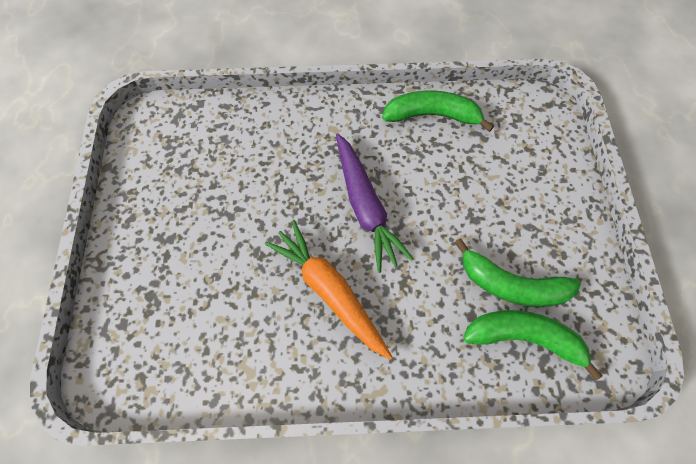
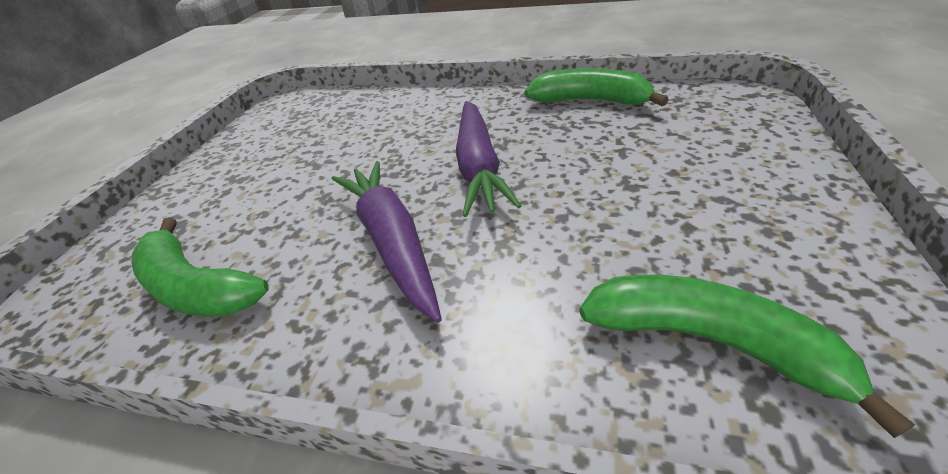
camera: 20 degrees right, 25 degrees down
(330, 291) = (392, 240): orange carrot -> purple carrot
(511, 285) = (686, 262): green banana -> green banana (197, 287)

